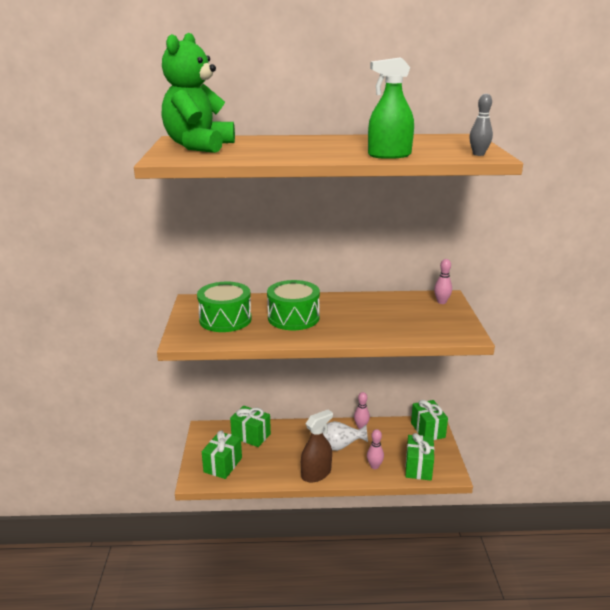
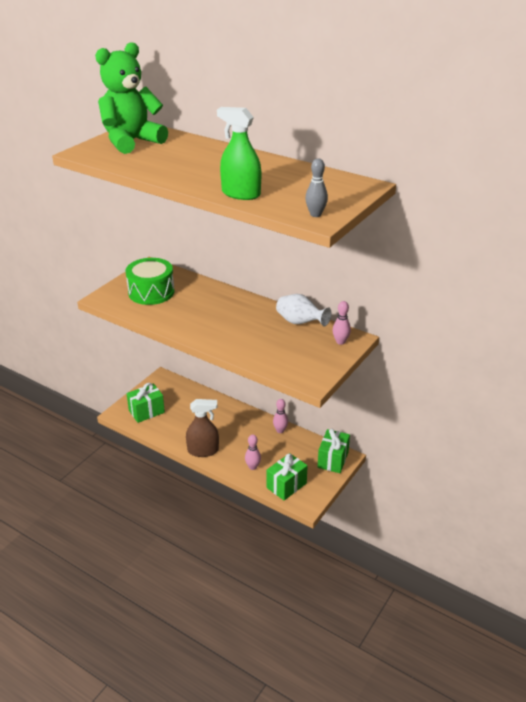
camera: 35 degrees right, 10 degrees up
(251, 436) = (189, 398): green gift -> none
(293, 318) = (200, 310): green drum -> none
(338, 447) = (243, 438): white vase -> white vase (300, 323)

